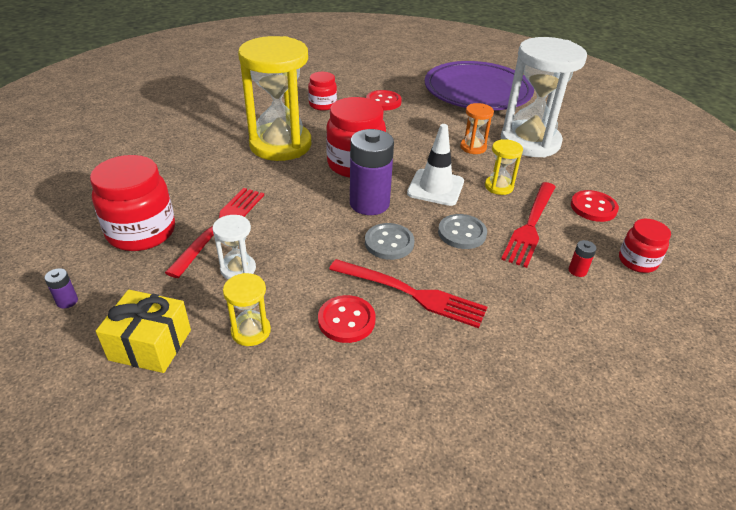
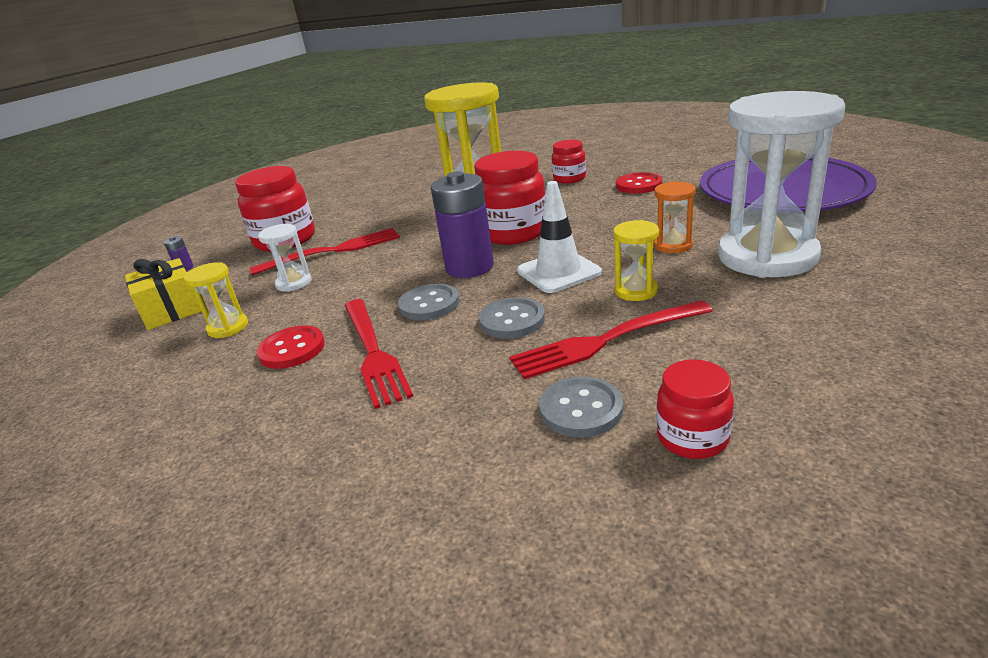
camera: 50 degrees right, 10 degrees down
(577, 271) = (581, 409): red battery -> grey button
(593, 207) = (736, 352): red button -> none

